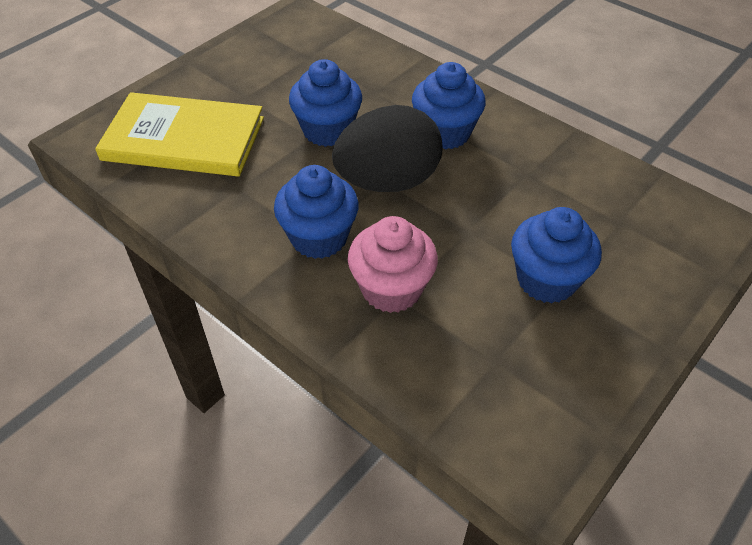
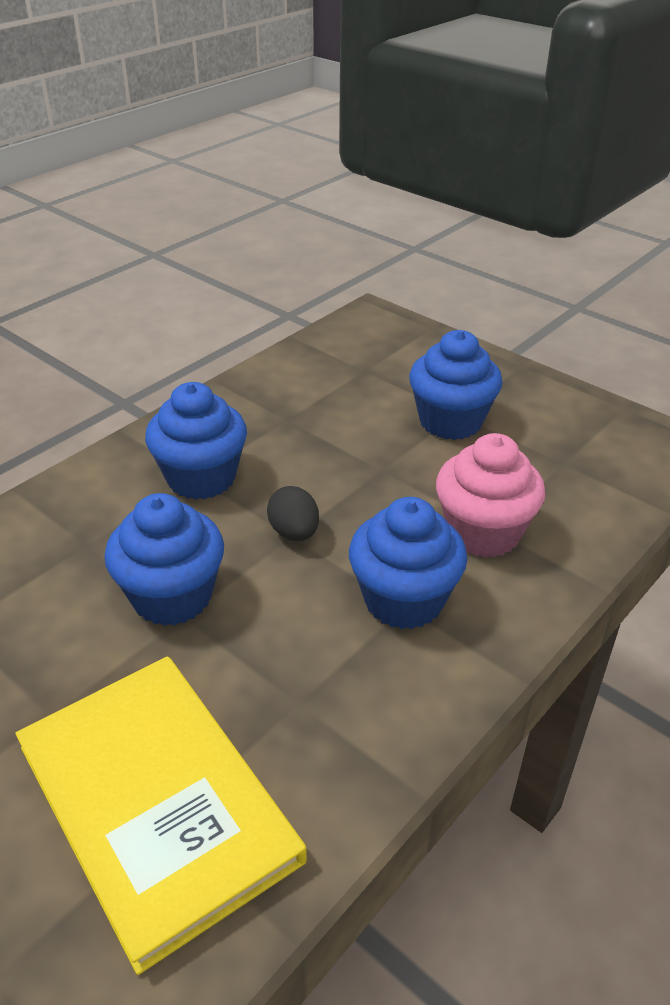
camera: 90 degrees left, 10 degrees down
(184, 139) = (156, 803): yellow book -> yellow book turned 45 degrees counterclockwise
(388, 181) = (294, 533): black egg -> black egg, size x0.44

